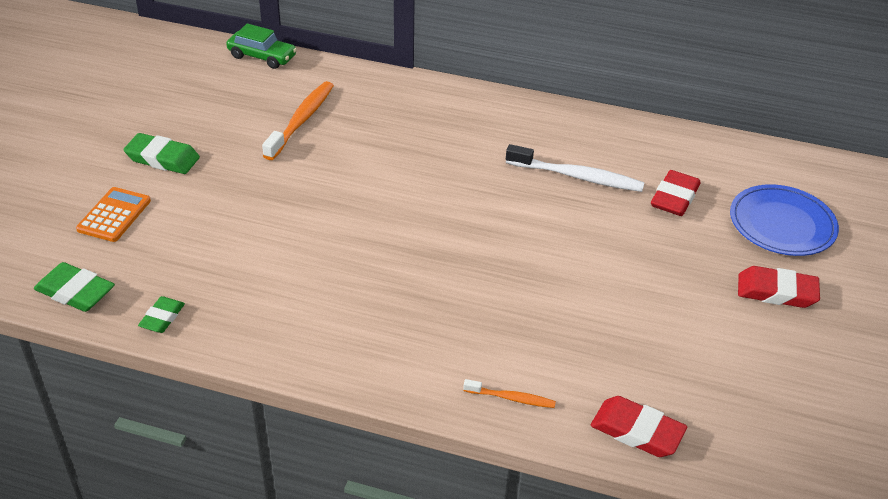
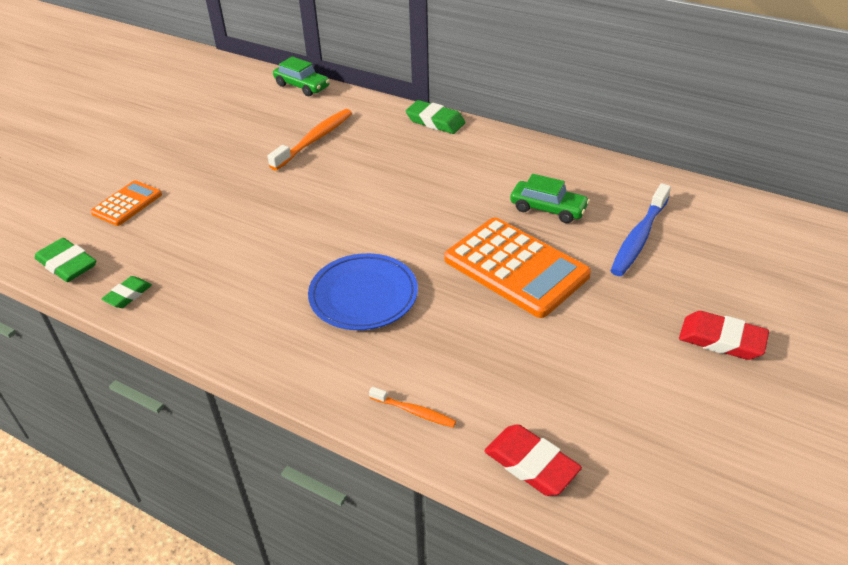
camera: 15 degrees right, 0 degrees up
(162, 158) = (186, 161): green eraser -> green eraser (435, 121)
(564, 242) = (516, 267): none -> orange calculator
(577, 176) = (548, 209): white toothbrush -> green car
(674, 198) = (639, 237): red eraser -> blue toothbrush
(782, 224) = (744, 274): blue plate -> blue plate (363, 295)

